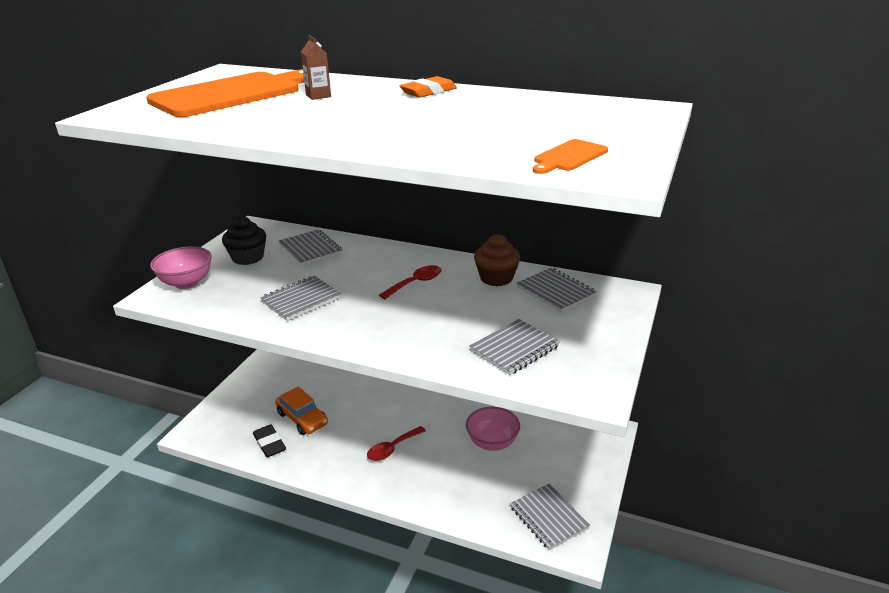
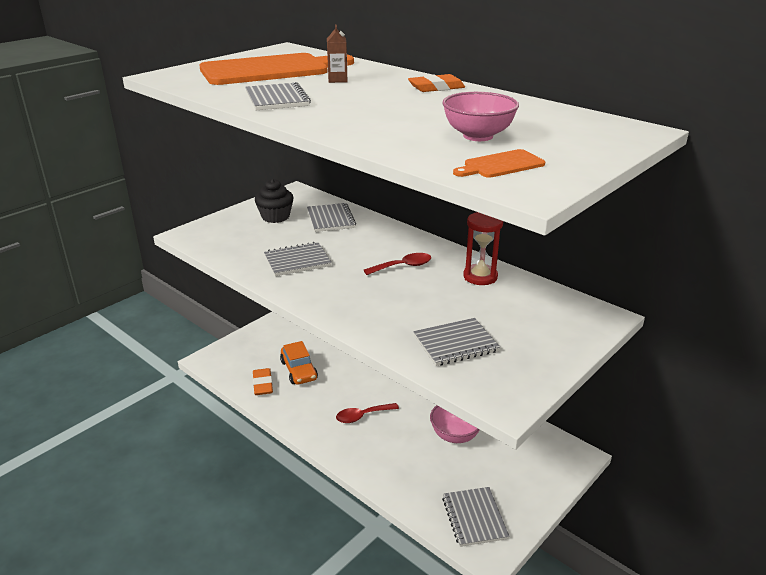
camera: 20 degrees right, 0 degrees up
(186, 283) = (216, 228): pink bowl -> pink bowl (478, 136)
(269, 443) = (263, 384): black eraser -> orange eraser
(496, 278) = (480, 277): brown cupcake -> red hourglass
(555, 291) = (529, 301): grey notebook -> grey notebook (277, 99)

